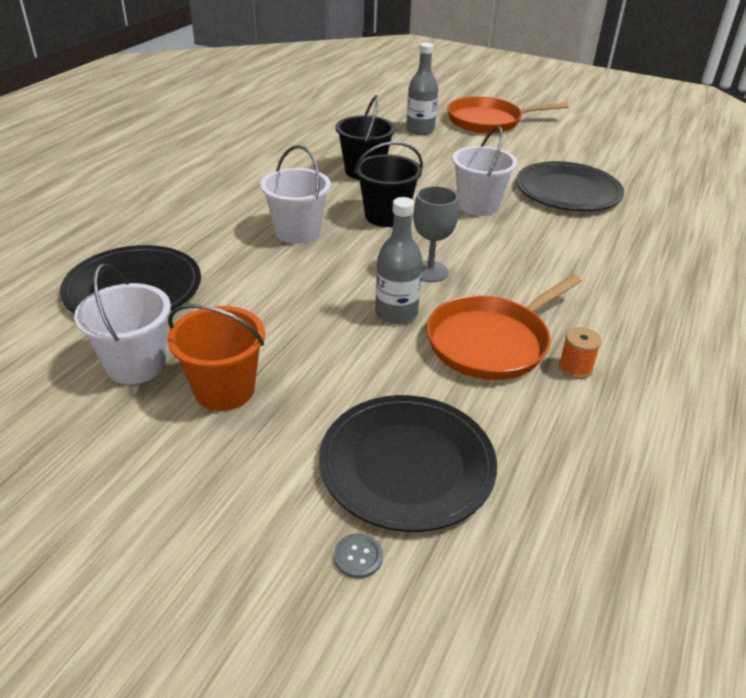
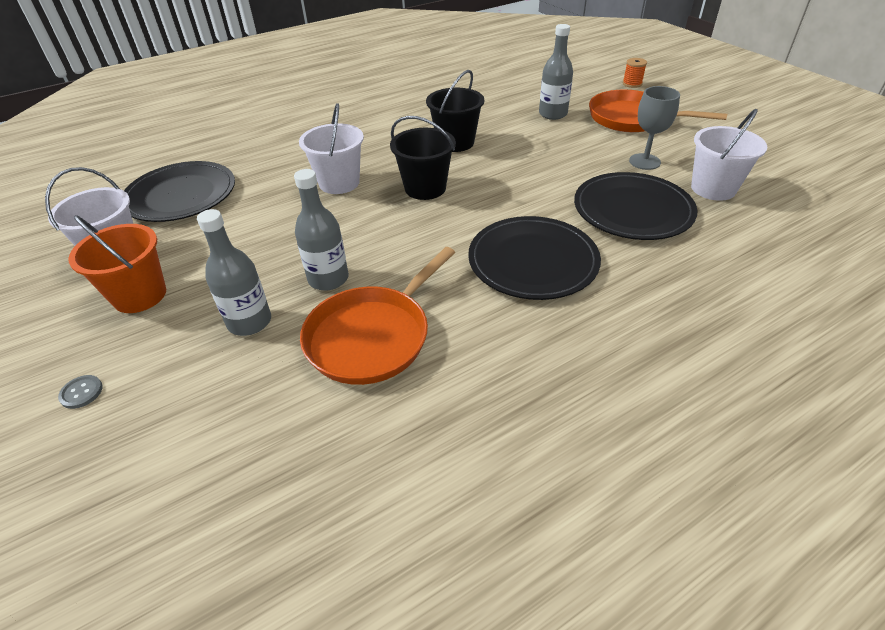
camera: 35 degrees right, 5 degrees up
(358, 557) = (55, 474): grey button -> grey button (81, 392)
(371, 370) = (249, 322): none -> grey bottle
(407, 464) = (176, 416): black plate -> black plate (533, 261)
(430, 271) = (400, 251): grey goblet -> grey goblet (644, 161)
(478, 205) = (520, 200): white bucket -> white bucket (713, 188)
(491, 342) = (372, 336): orange pan -> orange pan turned 45 degrees counterclockwise
(575, 368) = (416, 394): orange spool -> orange spool (632, 84)

